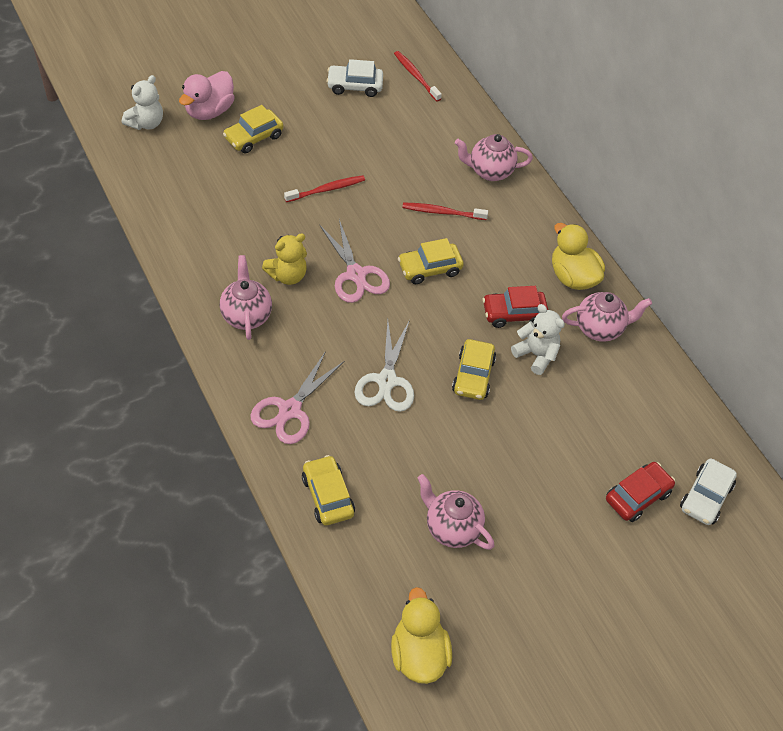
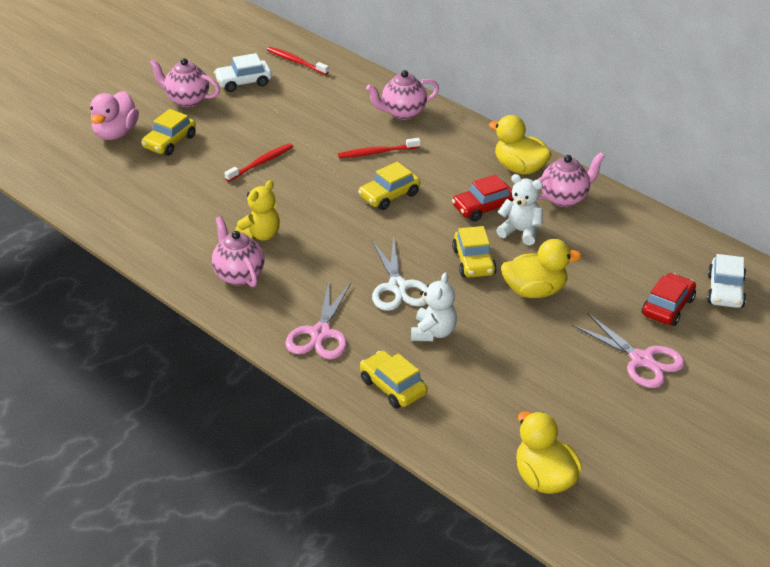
camera: 15 degrees left, 15 degrees down
(146, 123) = (58, 157): white teddy bear -> white teddy bear (433, 332)
(356, 274) = (324, 217): pink scissors -> pink scissors (642, 360)
(451, 528) = (519, 377): pink teapot -> pink teapot (187, 100)
(515, 431) = (535, 291): none -> yellow duck

